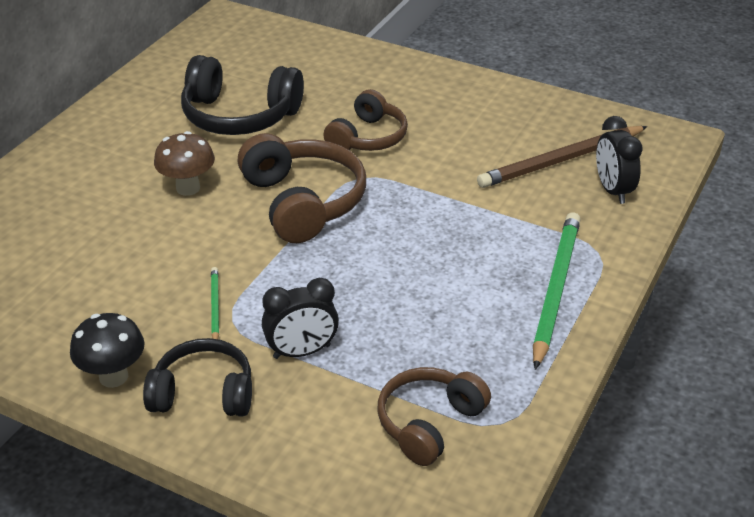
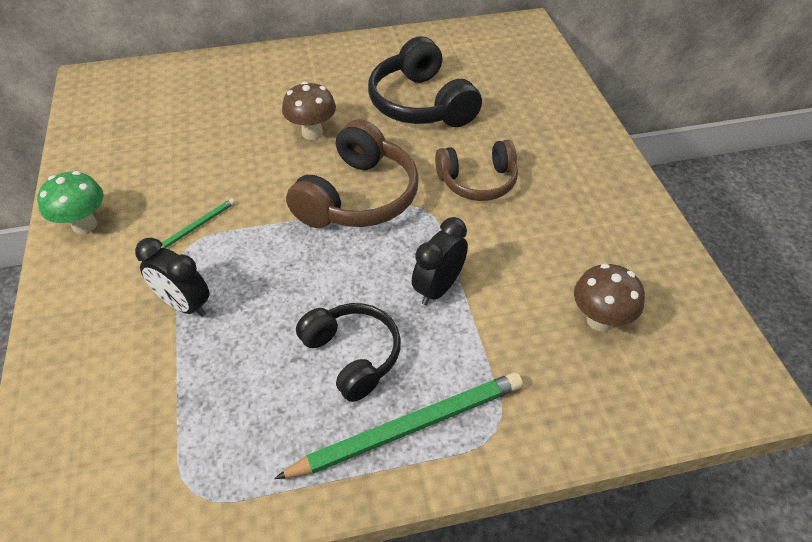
camera: 50 degrees right, 10 degrees up
(113, 377) = (84, 225): black mushroom -> green mushroom
(203, 393) = (99, 280): black headphones -> black headphones (352, 355)
(429, 423) = (158, 439): brown headphones -> none
(561, 160) = (599, 320): brown pencil -> brown mushroom
(612, 190) = (602, 386): black clock -> black clock (438, 288)

